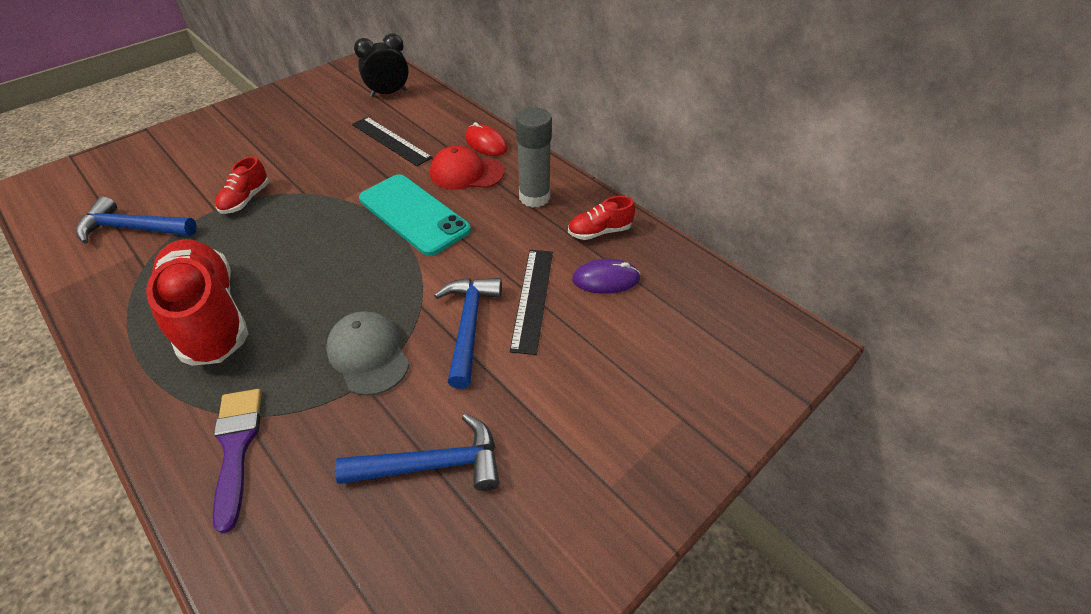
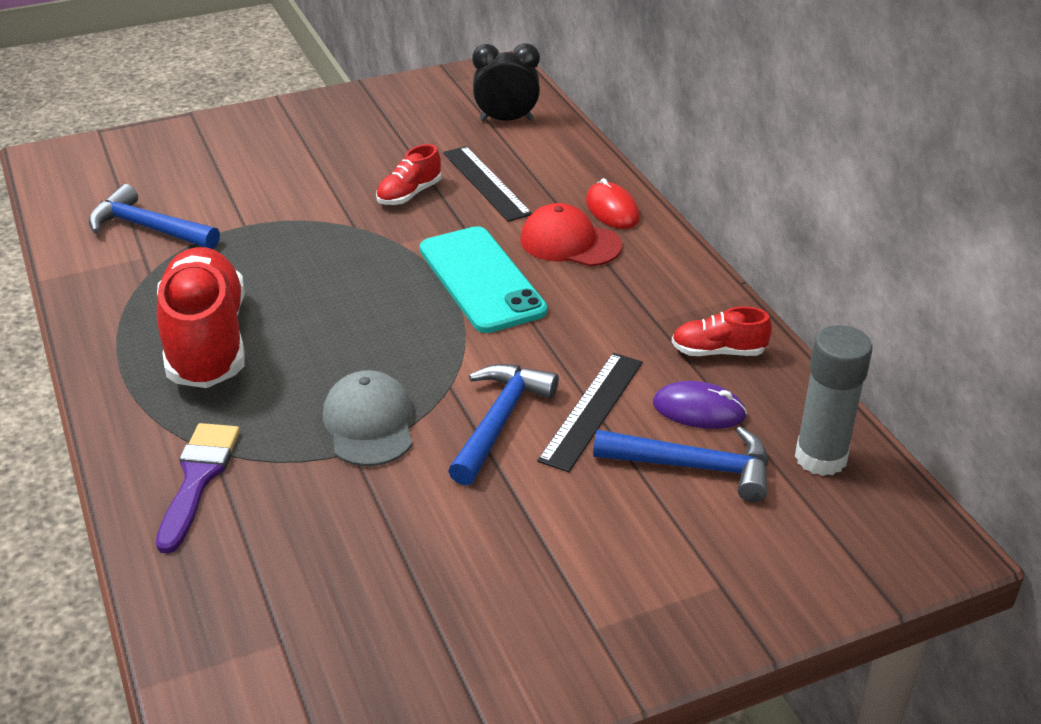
camera: 20 degrees right, 10 degrees down
(246, 199) = (284, 221): red shoe -> red shoe (409, 194)
(432, 464) = (400, 551): blue hammer -> blue hammer (693, 467)
(534, 197) = (648, 291): grey glue stick -> grey glue stick (820, 458)

